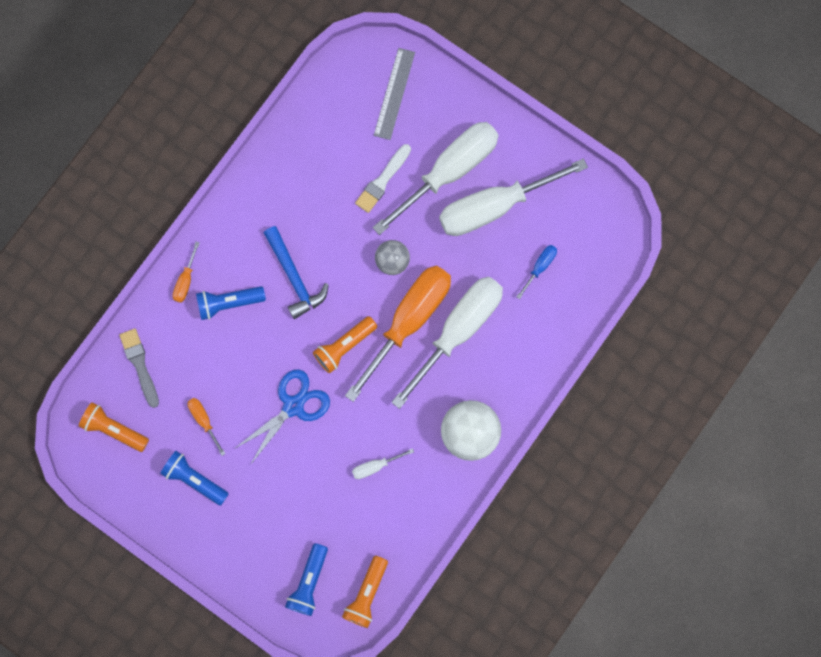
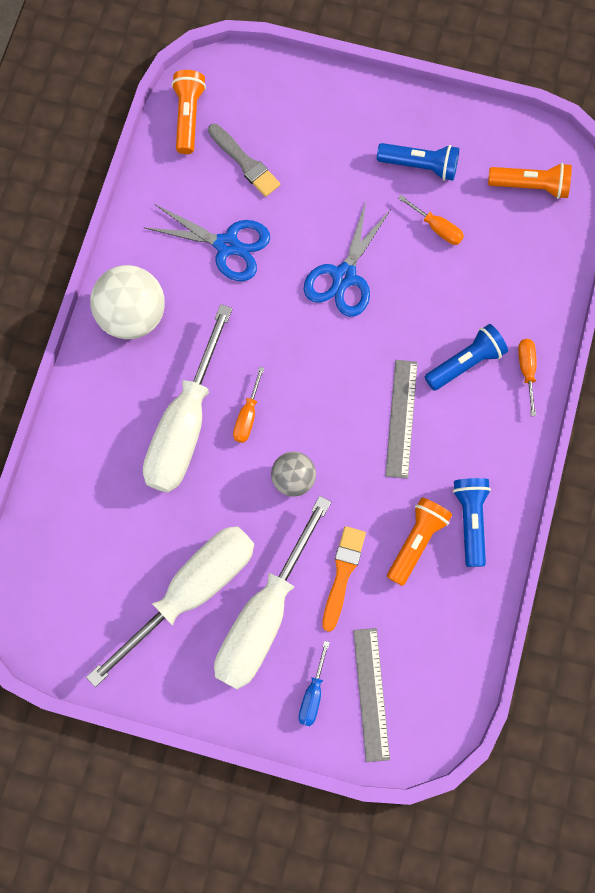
camera: 160 degrees right, 5 degrees down
(139, 365) = (535, 261): grey brush -> grey brush (245, 162)
(294, 277) = (401, 418): blue hammer -> grey ruler
(309, 582) = (254, 107): blue flashlight -> blue flashlight (470, 520)
(344, 346) = (312, 361): orange flashlight -> orange flashlight (417, 541)
(375, 466) = (227, 245): white screwdriver -> blue scissors
(382, 181) = (342, 574): white brush -> orange brush
(409, 321) = (247, 416): orange screwdriver -> orange screwdriver, size x0.40
(540, 267) = (111, 535): blue screwdriver -> blue screwdriver (313, 694)

